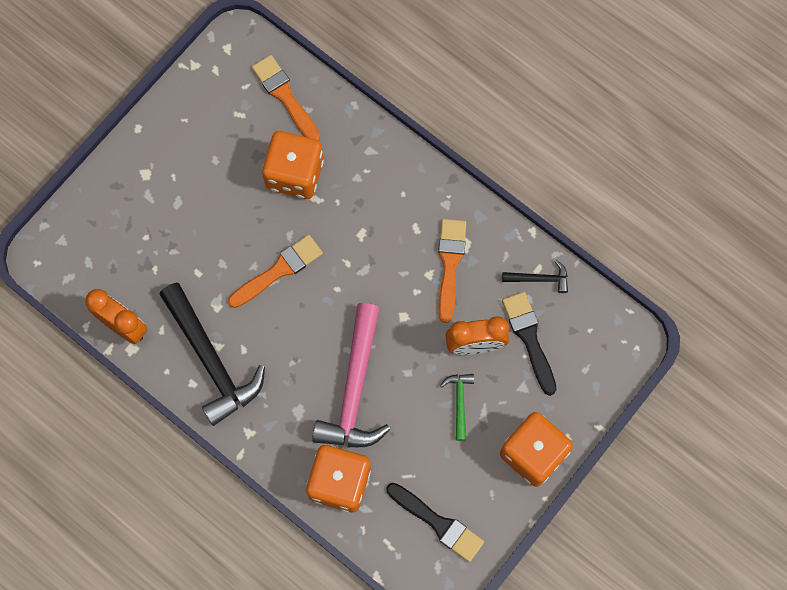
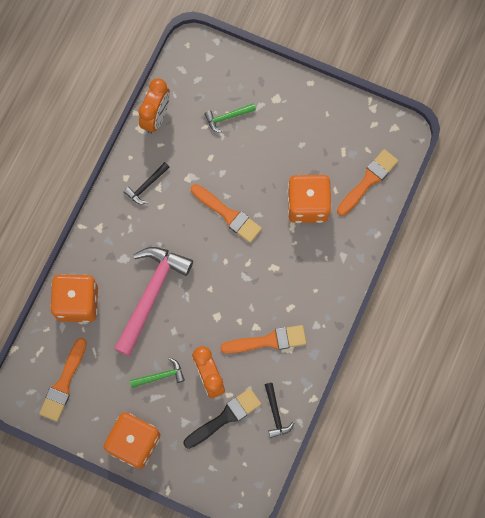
camera: 75 degrees right, 0 degrees up
(151, 238) = (227, 117): none -> green hammer
(211, 360) = (146, 186): black hammer -> black hammer, size x0.46
(354, 389) = (151, 295): pink hammer -> pink hammer turned 120 degrees clockwise
(438, 523) = (63, 383): black brush -> orange brush

